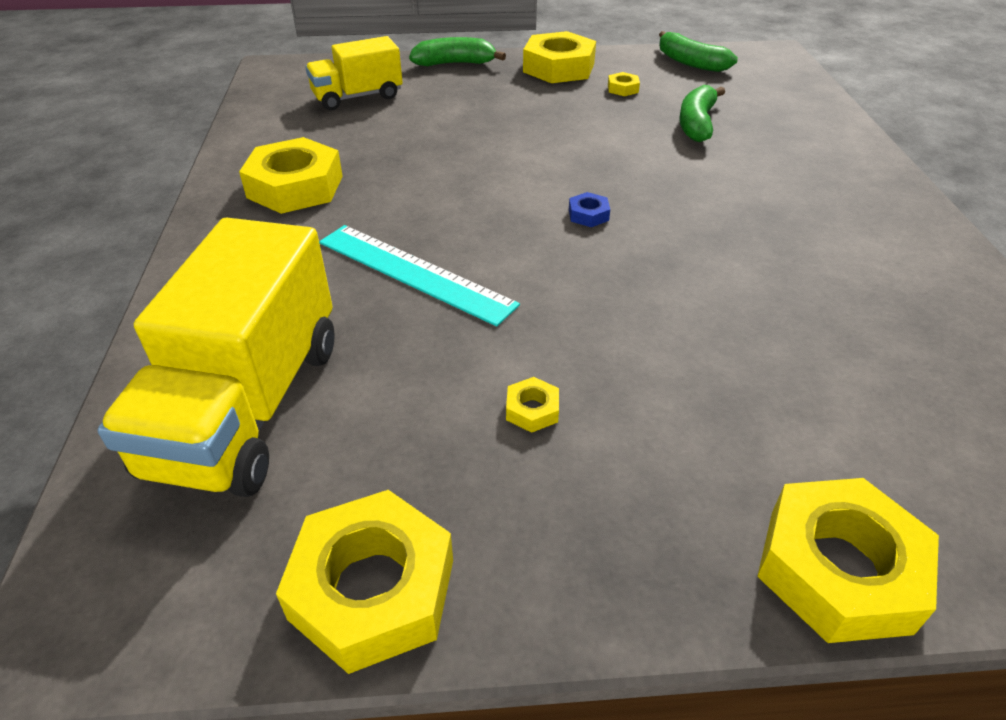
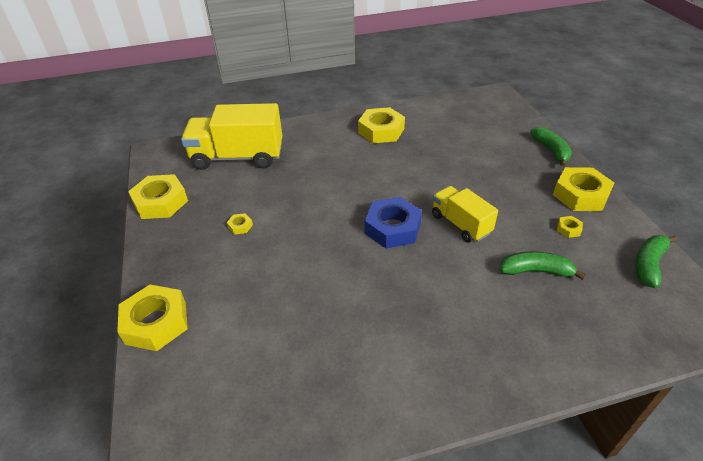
camera: 80 degrees right, 0 degrees up
(357, 97) = (481, 126): yellow truck -> yellow truck (460, 224)
(414, 272) = (324, 178): turquoise ruler -> none
(588, 215) = (392, 228): blue nut -> blue nut, size x2.33

